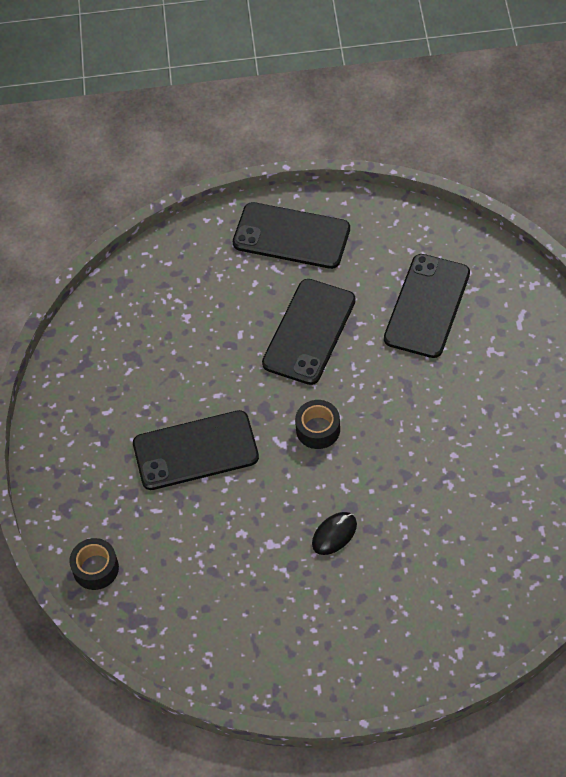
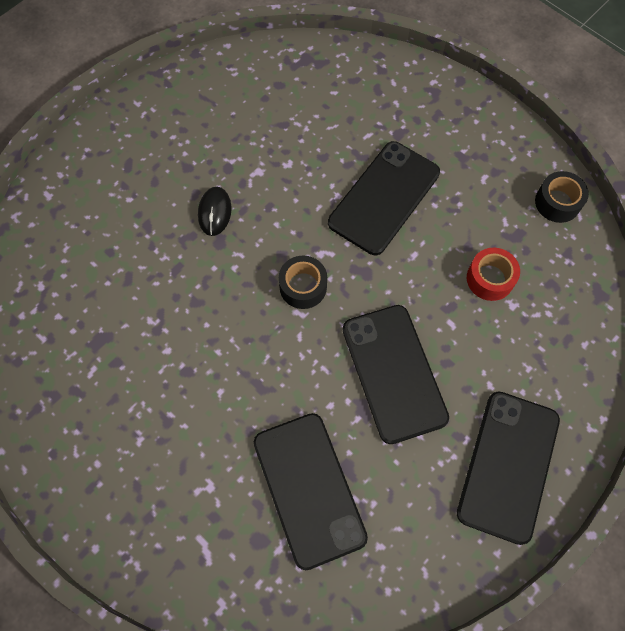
camera: 135 degrees right, 10 degrees up
(95, 568) = (368, 69): black tape -> black tape (557, 202)
(183, 342) = (490, 279): none -> red tape
(291, 236) = (508, 465): black phone -> black phone turned 45 degrees counterclockwise

